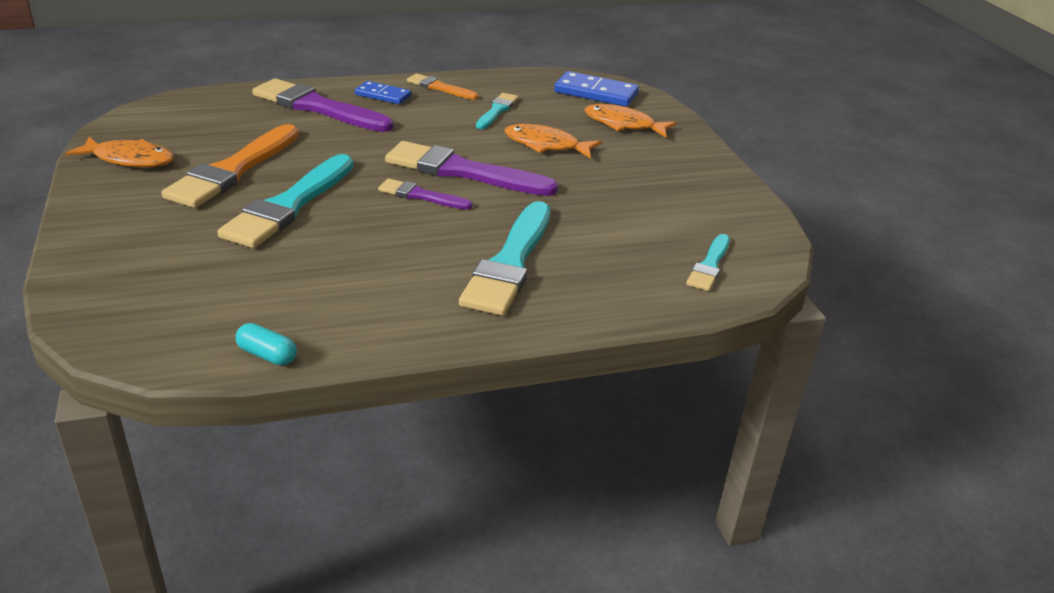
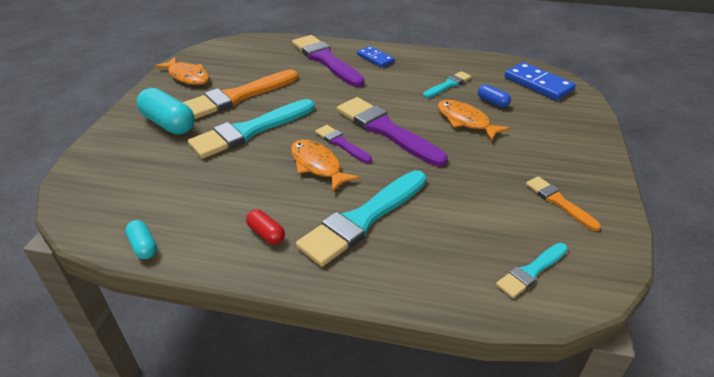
camera: 30 degrees right, 5 degrees up
(161, 221) = (168, 123): none -> turquoise capsule
(411, 304) = (266, 234): none -> red capsule
(439, 87) = (419, 59): orange brush -> orange brush (559, 202)
(560, 120) = (492, 102): none -> blue capsule
(623, 124) = (543, 116): orange fish -> orange fish (317, 165)

